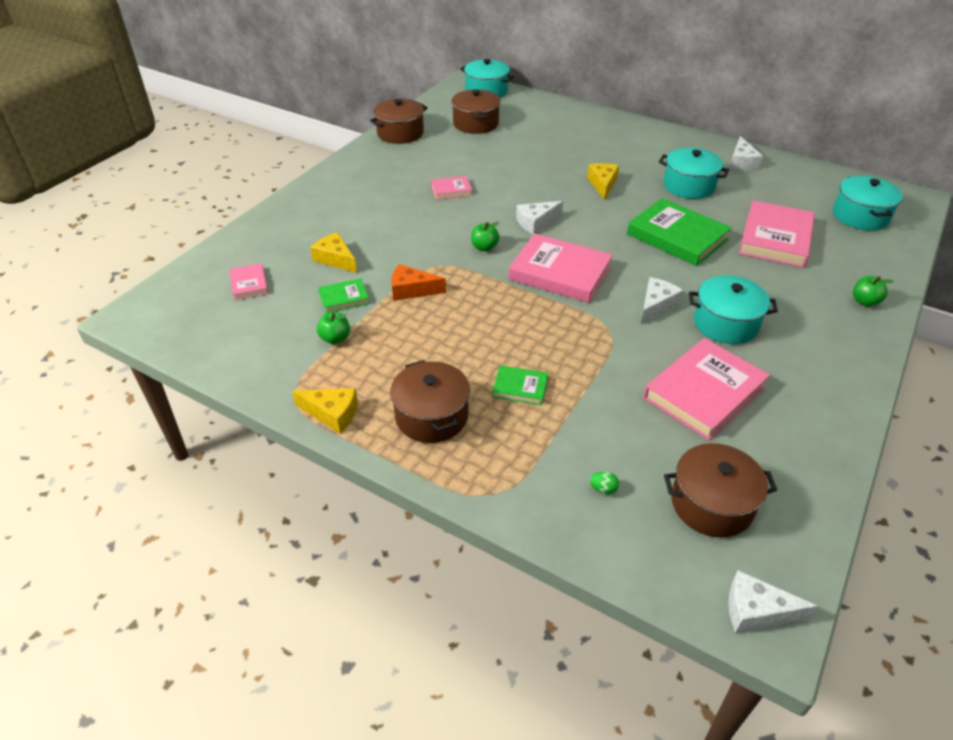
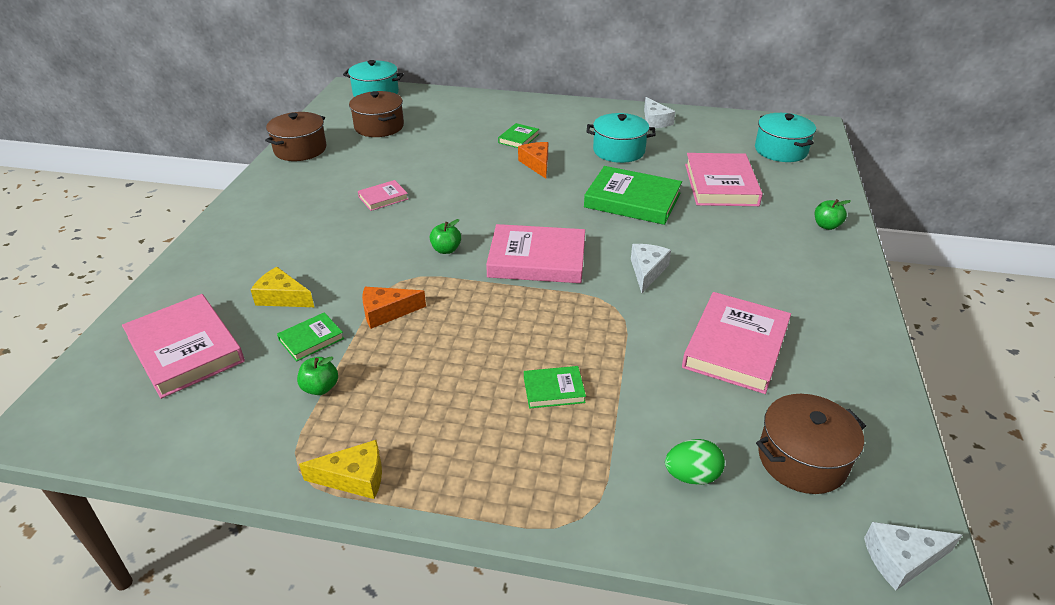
camera: 20 degrees left, 5 degrees down
(249, 284) = (185, 349): pink book -> pink book, size x2.02
(431, 416) = (472, 448): brown pot -> none
(536, 223) = (488, 214): white cheese -> none
(597, 157) = (518, 138): none -> green book
(602, 184) = (537, 164): yellow cheese -> orange cheese
(603, 489) = (692, 476): green egg -> green egg, size x1.82
(725, 323) = (719, 274): turquoise pot -> none

